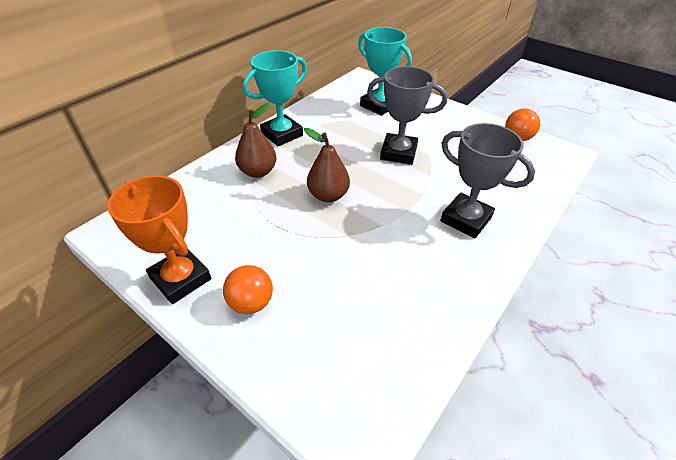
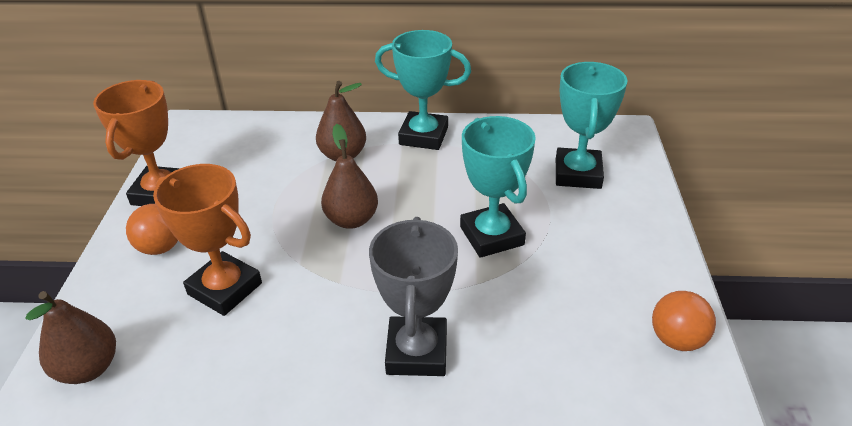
camera: 55 degrees right, 5 degrees down
(336, 282) = (225, 289): none -> orange trophy
(353, 397) = (88, 368): none -> brown pear
(398, 153) = (491, 236): grey trophy -> turquoise trophy

